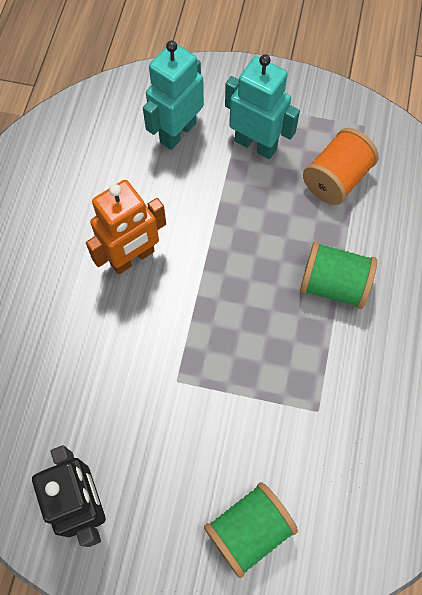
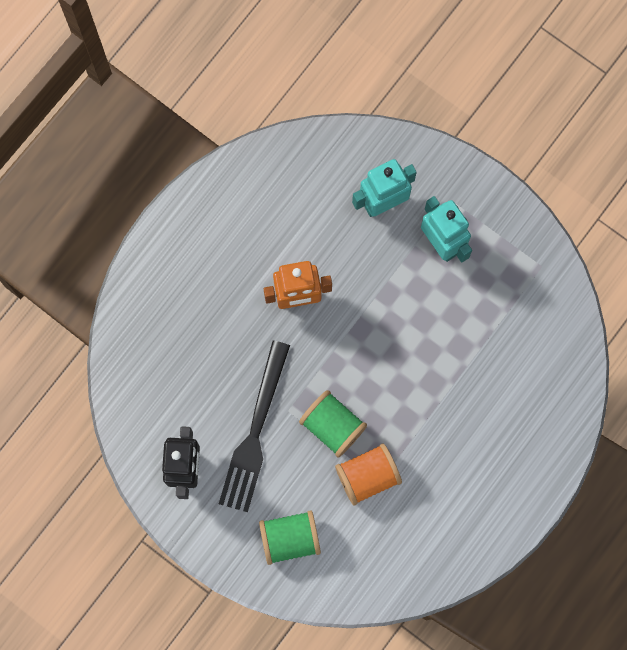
camera: 25 degrees right, 10 degrees up
(150, 424) = (254, 434): none -> black fork
(333, 285) = (442, 391): green spool -> green spool (332, 426)
(336, 179) = (491, 304): orange spool -> orange spool (367, 476)

